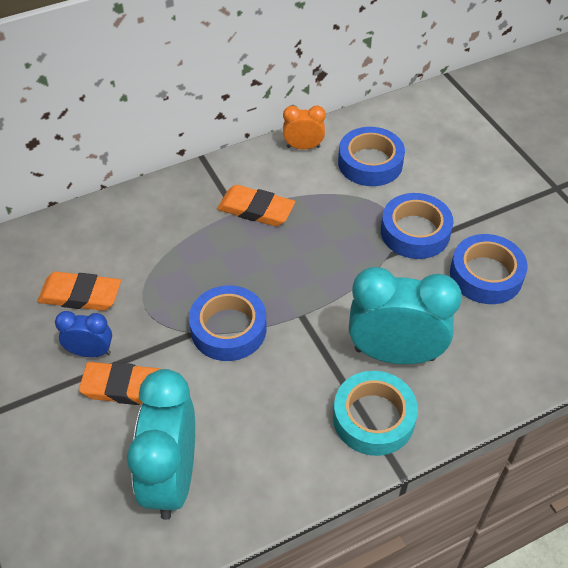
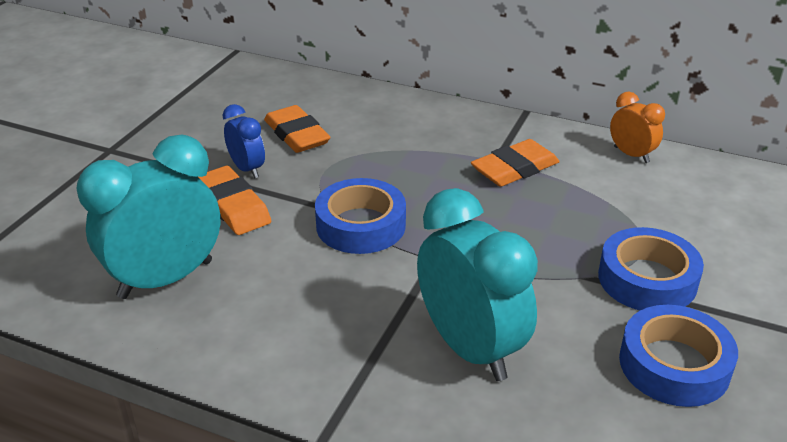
camera: 50 degrees right, 15 degrees down
(256, 209) = (515, 168): orange eraser -> orange eraser turned 75 degrees clockwise
(370, 163) = (683, 203): blue tape -> none
(373, 418) = (371, 375): turquoise tape -> none

